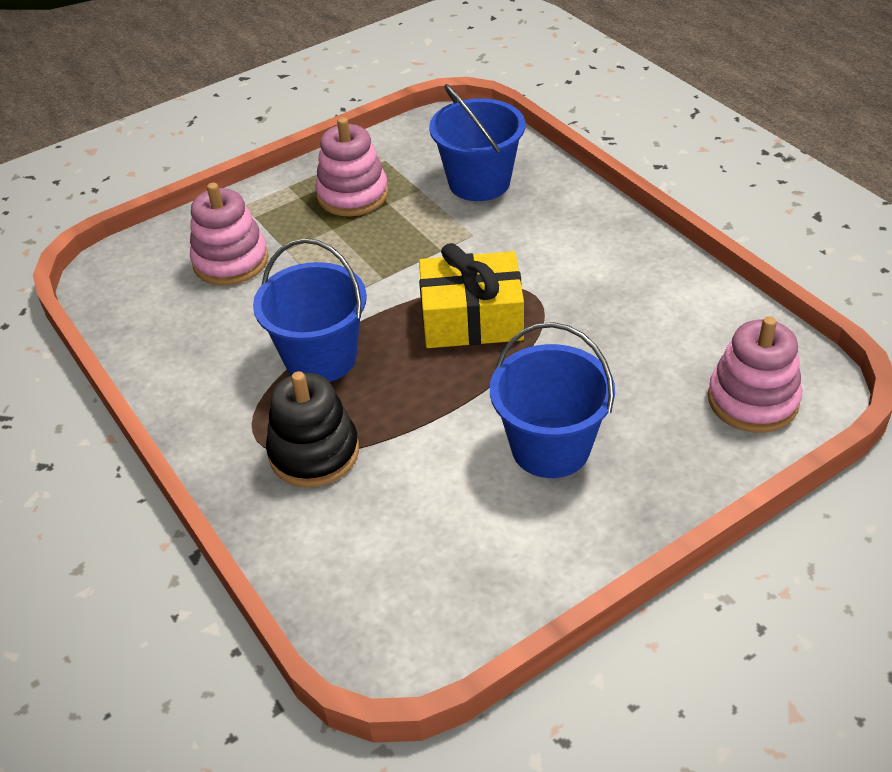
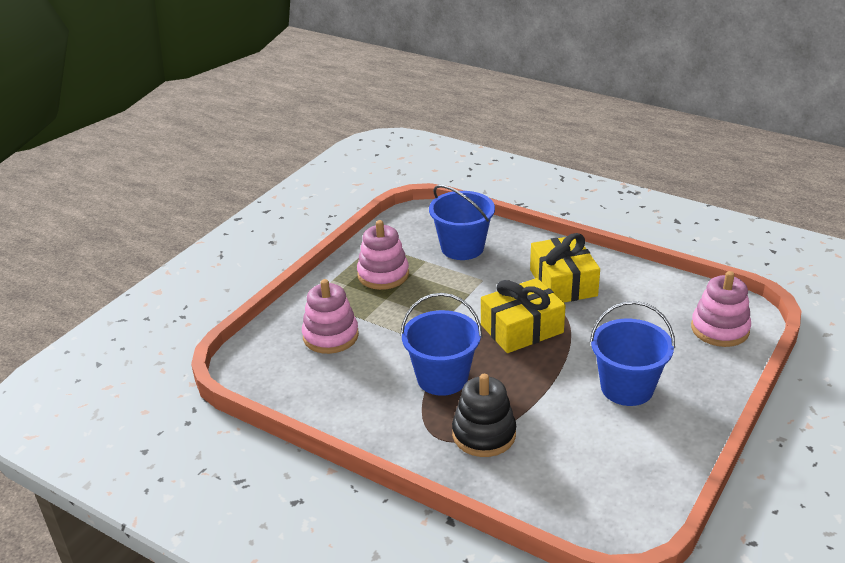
camera: 25 degrees left, 10 degrees down
(576, 267) = (563, 283): none -> yellow gift

